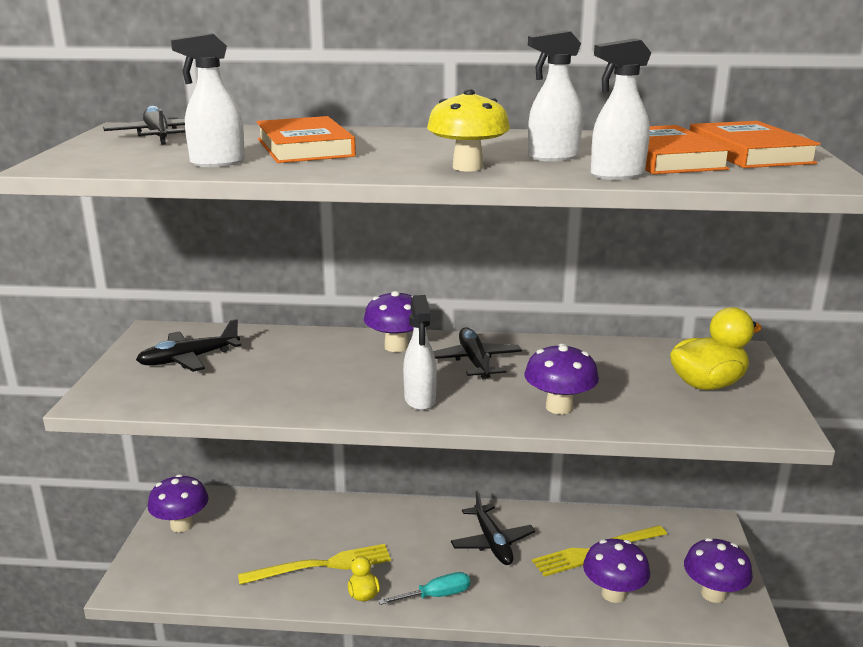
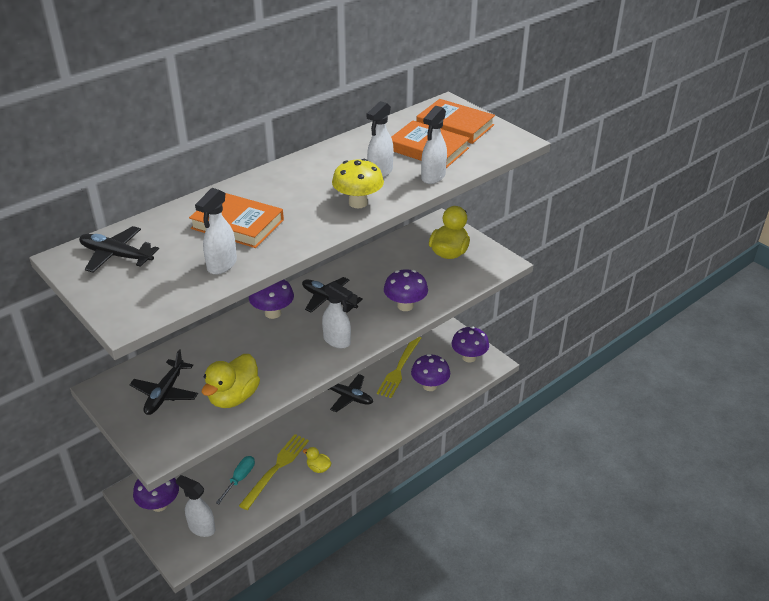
camera: 45 degrees left, 15 degrees up
(181, 571) = (201, 528): none -> white spray bottle
(235, 392) = (233, 397): none -> yellow duck
(436, 595) = (354, 443): turquoise screwdriver -> turquoise screwdriver (240, 478)

